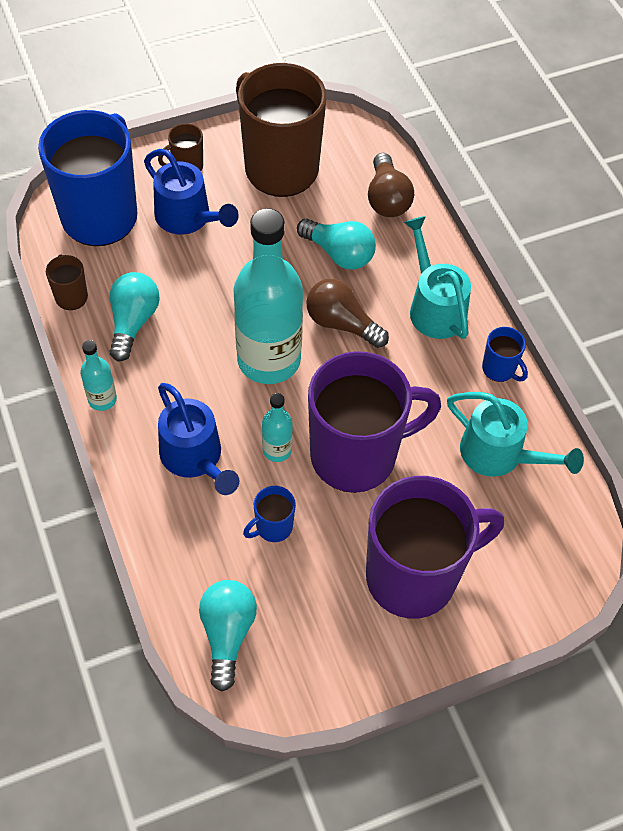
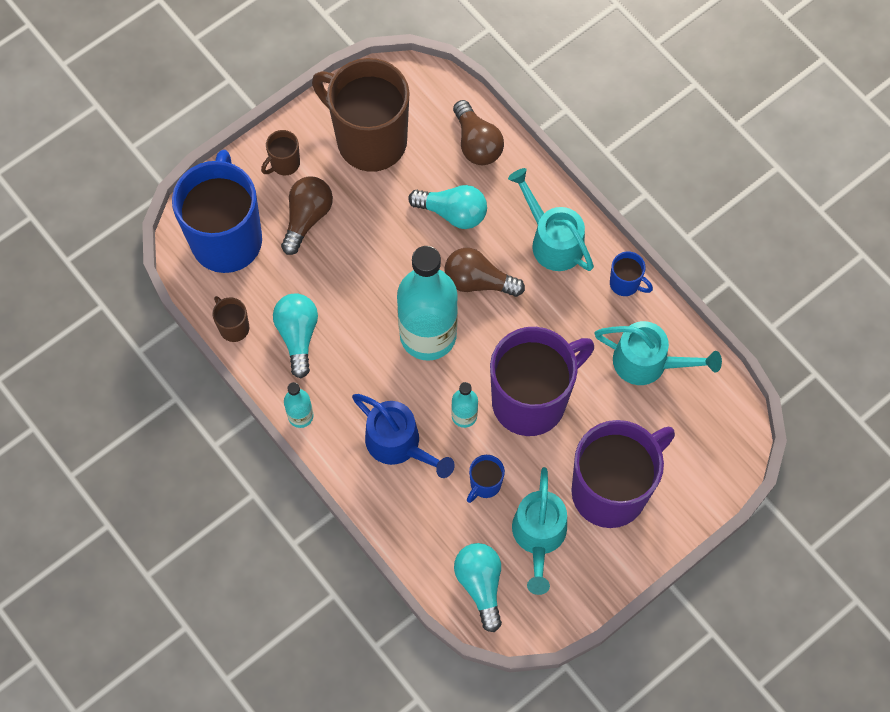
camera: 15 degrees left, 10 degrees up
(189, 218) = (307, 217): blue watering can -> brown light bulb
(313, 602) = (539, 537): none -> turquoise watering can

